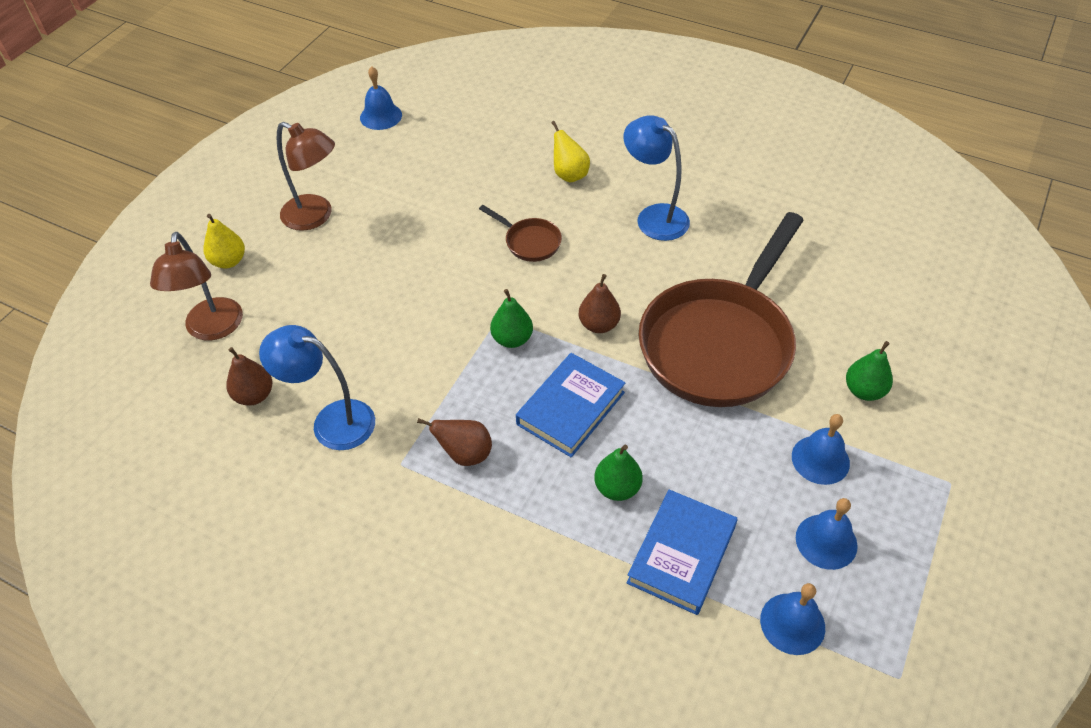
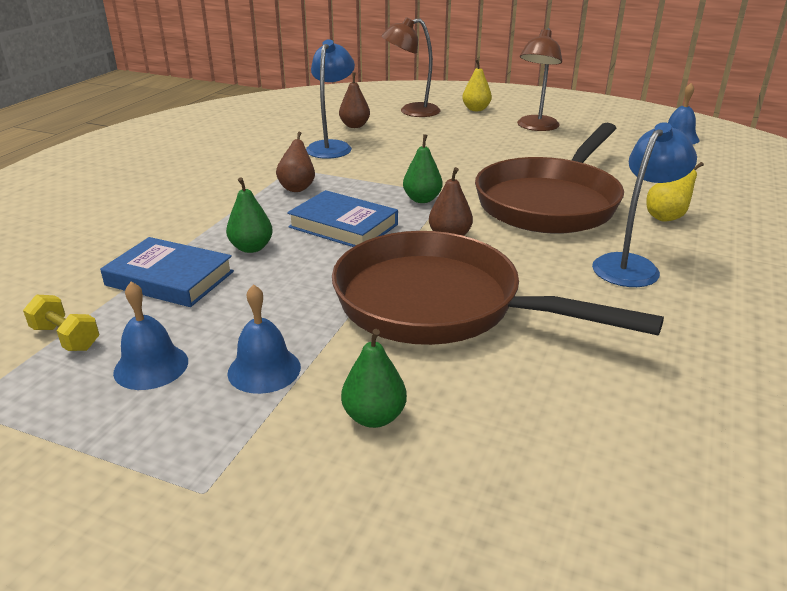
camera: 85 degrees right, 20 degrees down
(529, 242) = (550, 202): brown pan -> brown pan, size x2.49
(792, 623) = (66, 338): blue bell -> yellow dumbbell

